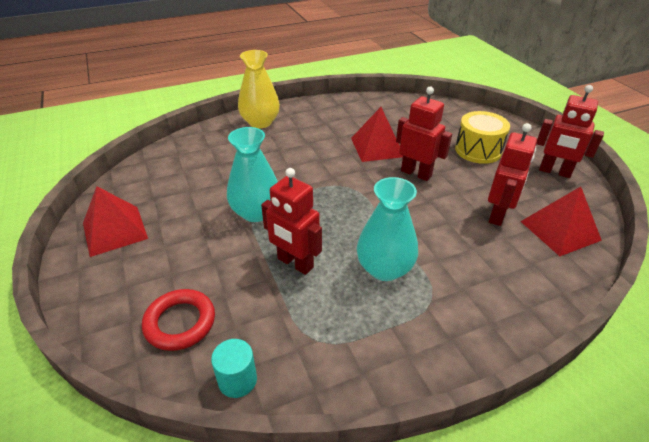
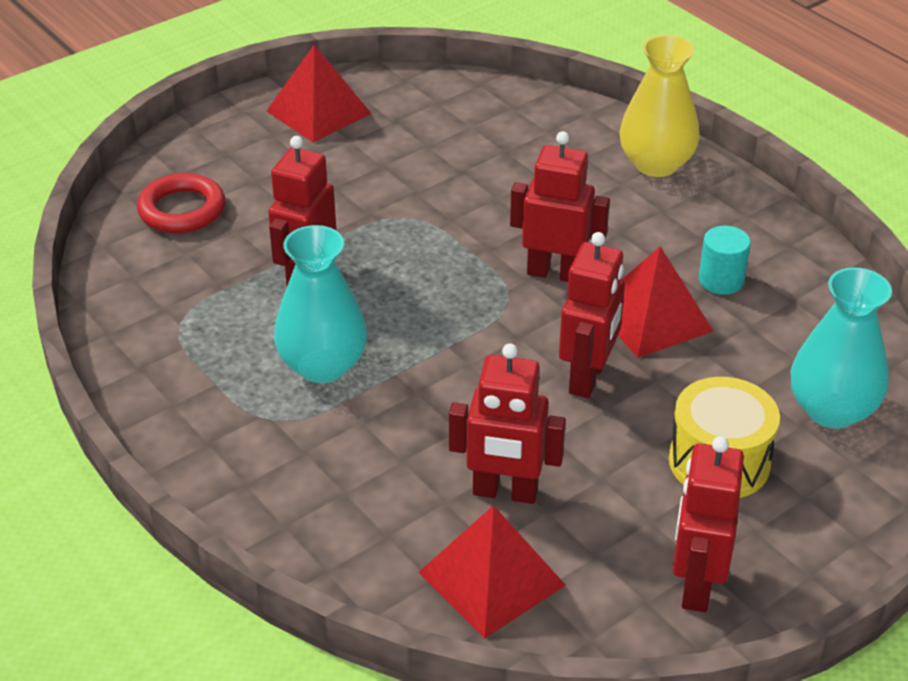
camera: 75 degrees right, 0 degrees up
(237, 380) = (113, 273): turquoise cylinder -> turquoise cylinder (721, 280)
(256, 212) = (401, 218): turquoise vase -> turquoise vase (831, 410)
(332, 167) = (555, 273): none -> red robot

